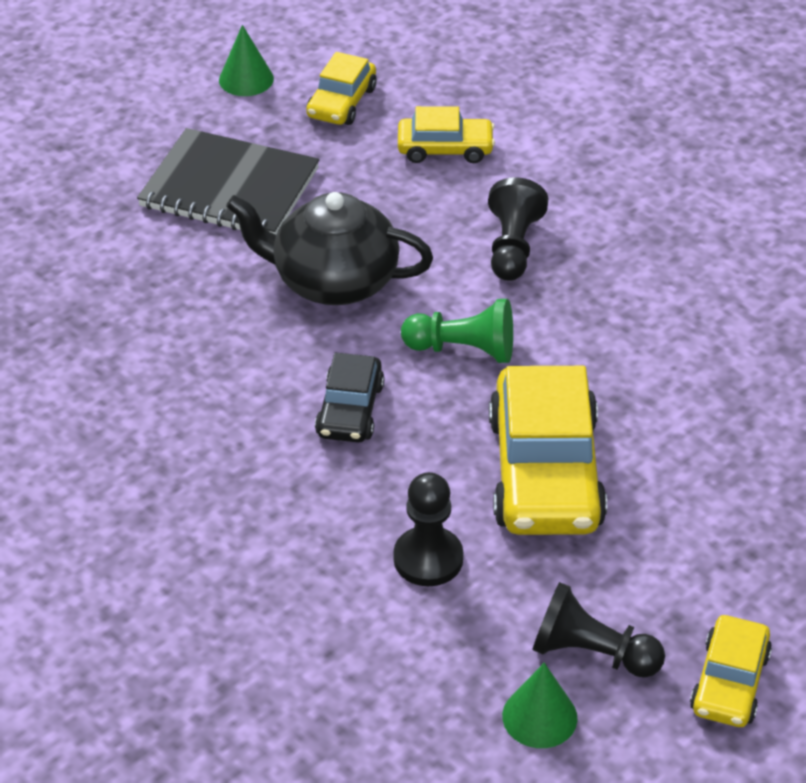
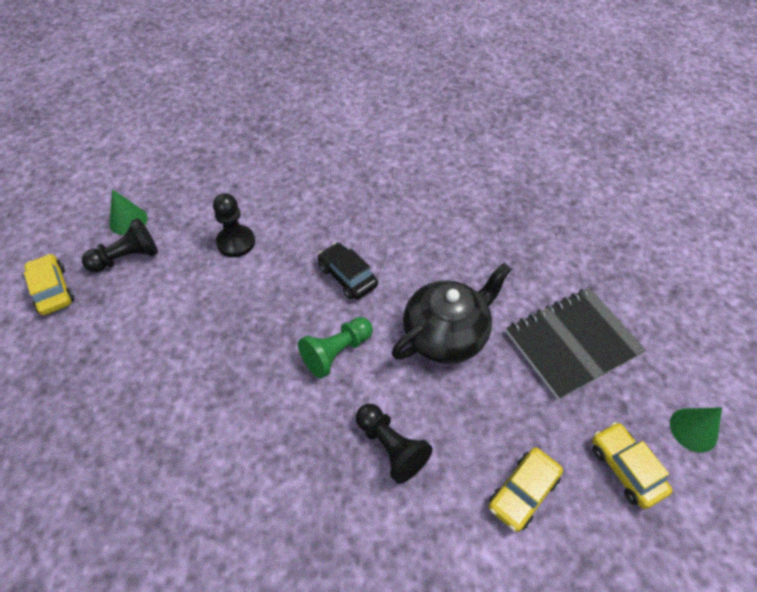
camera: 130 degrees right, 10 degrees up
(545, 472) = (225, 320): yellow car -> none

